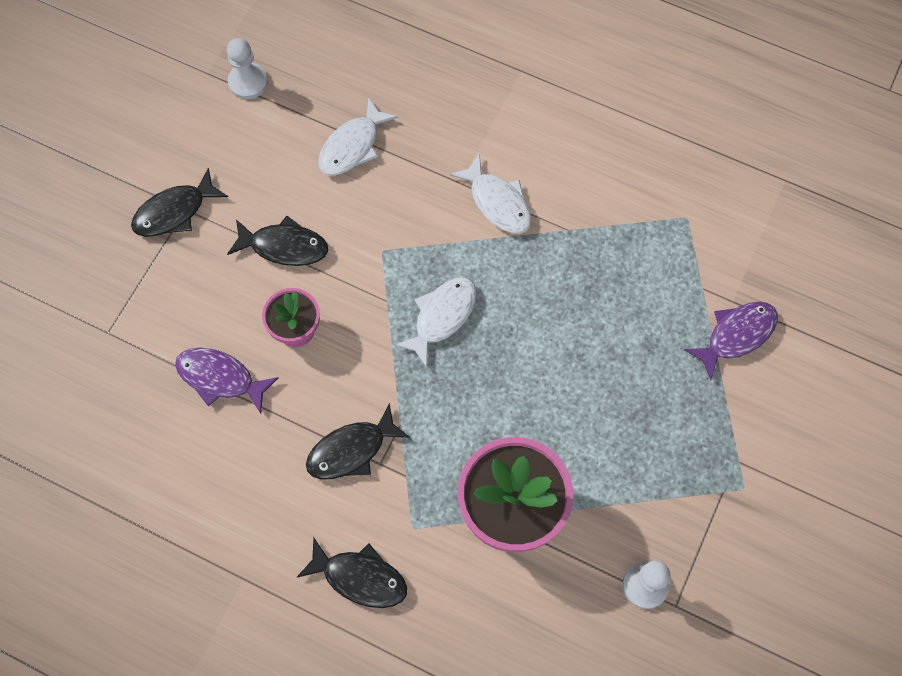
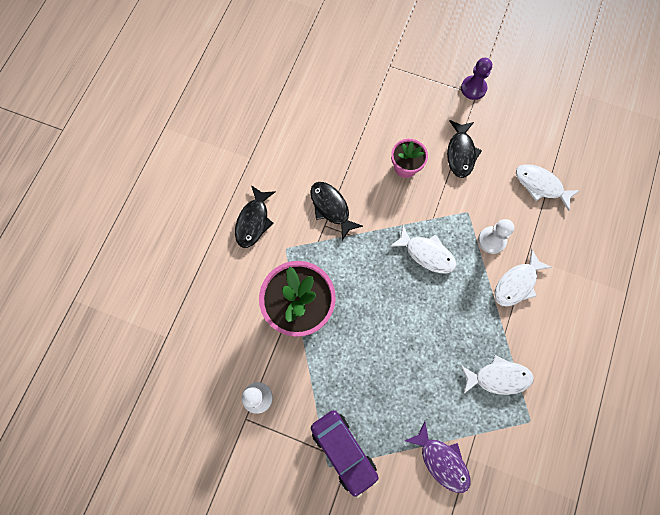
camera: 85 degrees right, 5 degrees up
(174, 212) = (473, 88): black fish -> purple pawn
(220, 378) = (369, 129): purple fish -> none
(248, 82) = (574, 116): white pawn -> white pawn (492, 240)
(628, 247) = (498, 377): none -> white fish
(723, 464) = (344, 451): none -> purple car

